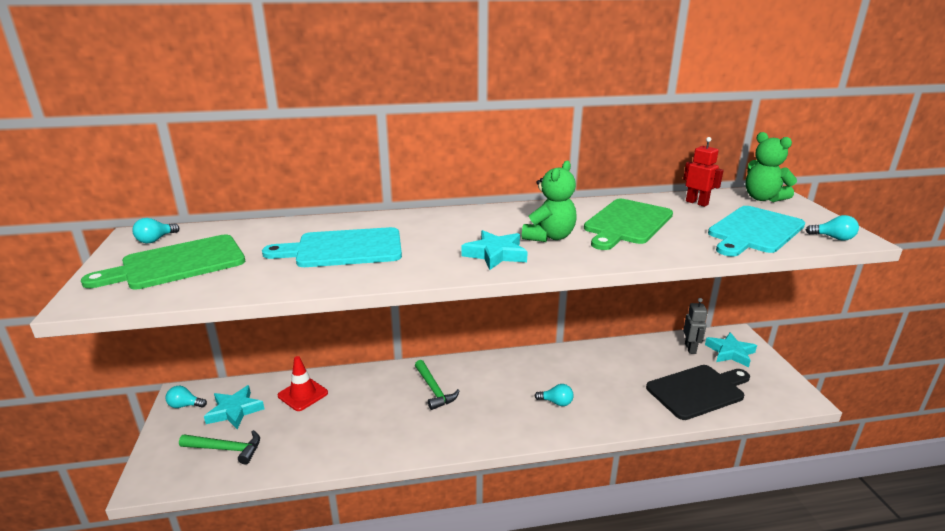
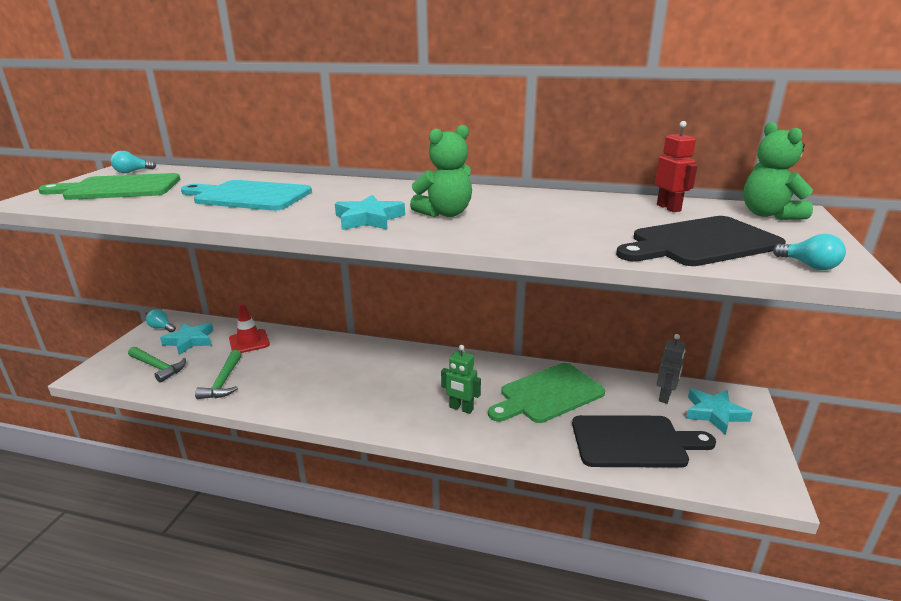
camera: 25 degrees right, 0 degrees up
(434, 390) = (356, 366): green hammer -> green hammer (223, 382)
(556, 402) = (461, 408): turquoise light bulb -> green robot
(627, 223) = (549, 214): green cutting board -> green cutting board (548, 394)
(754, 231) = (700, 243): turquoise cutting board -> black cutting board

